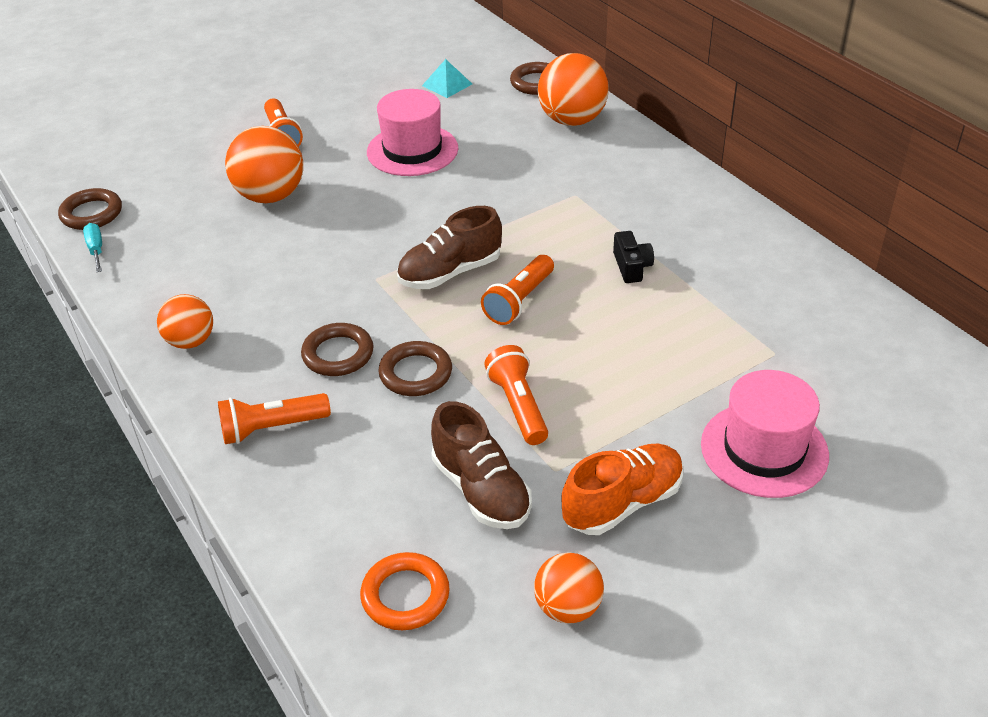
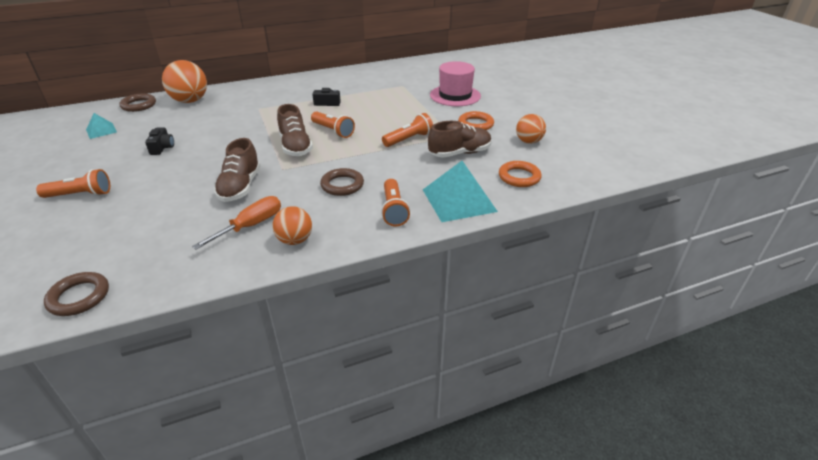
camera: 80 degrees left, 5 degrees down
(96, 249) = (139, 292): turquoise screwdriver -> none
(223, 292) = (251, 226): none -> orange screwdriver
(270, 196) = (155, 202): orange ball -> none
(309, 508) = (459, 200): none -> turquoise pyramid
(317, 253) = (240, 187): none -> brown shoe
(412, 150) = (162, 148): pink hat -> black camera
(415, 373) = (371, 163): brown ring -> none
(518, 406) = (409, 139): orange flashlight -> orange flashlight turned 150 degrees clockwise
(623, 503) = (475, 124): orange shoe -> orange ring

